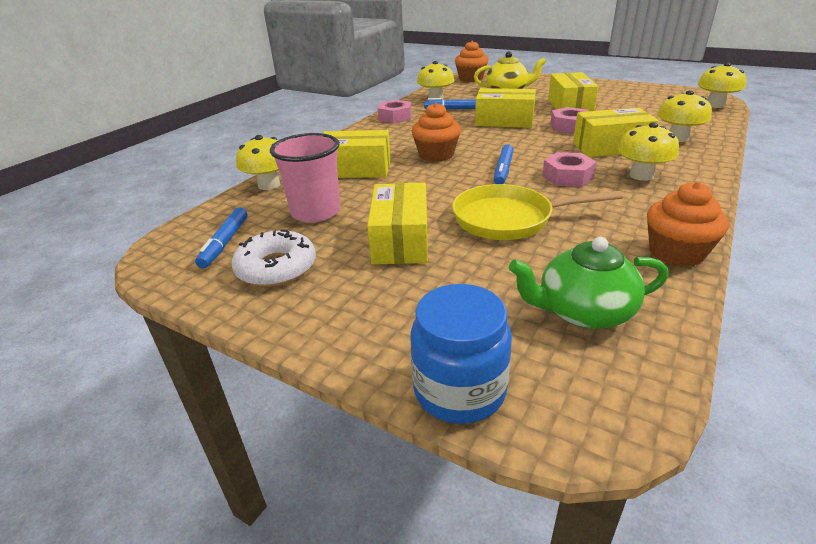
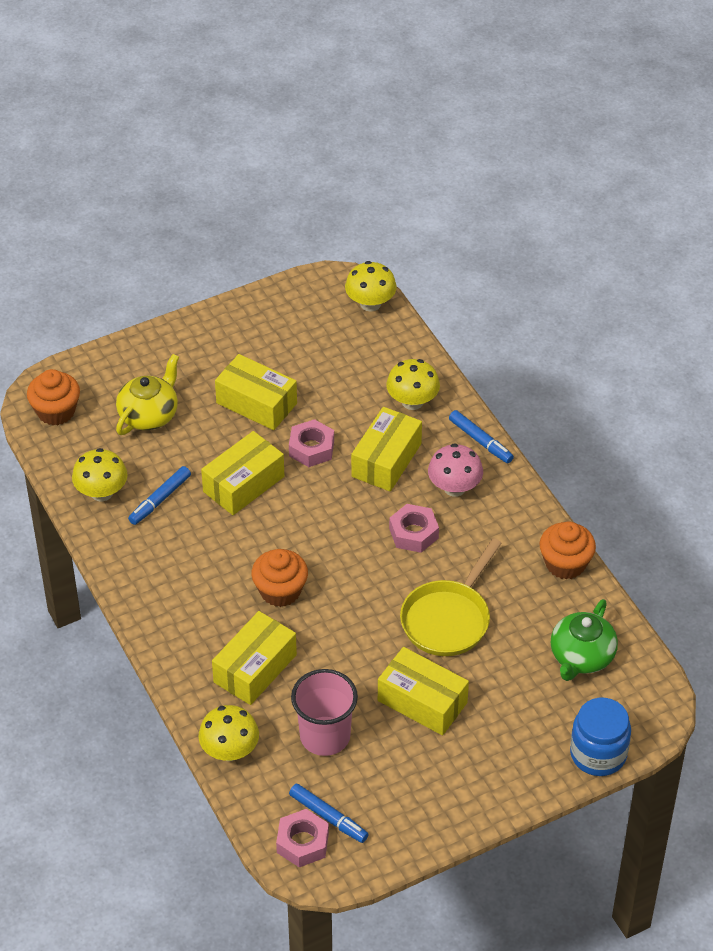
camera: 60 degrees left, 15 degrees up
(276, 268) = (399, 794): white donut -> none
(395, 117) = (131, 564): pink nut -> pink nut (302, 843)
(503, 170) = (361, 565): blue marker -> blue marker (480, 441)
(641, 175) = (454, 487): yellow mushroom -> pink mushroom

